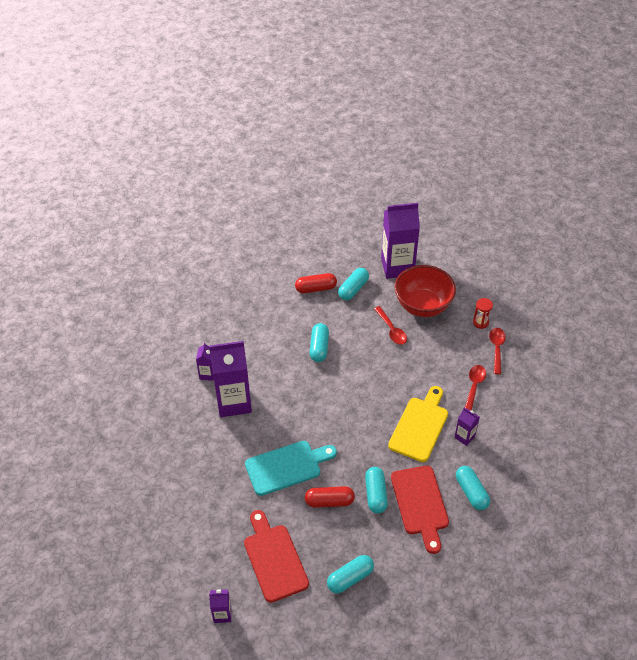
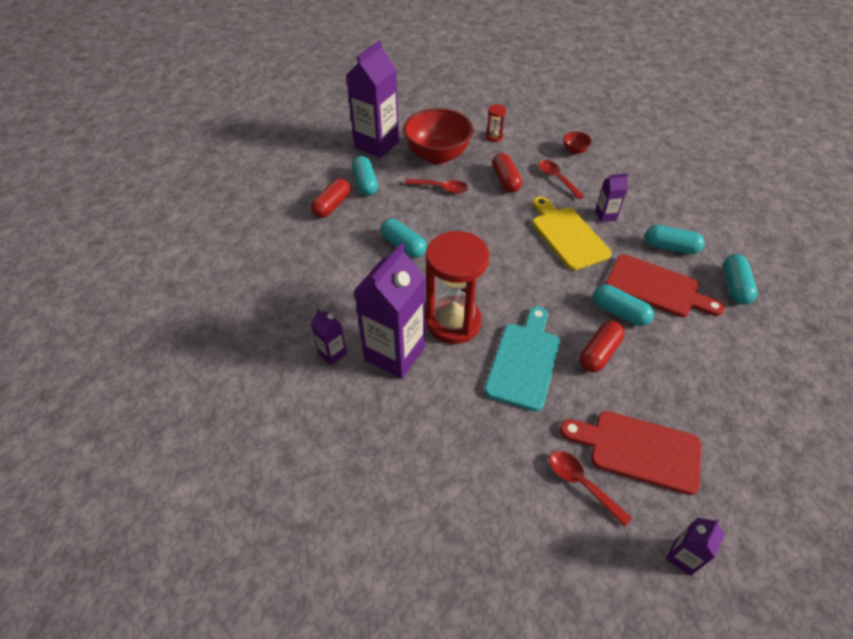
camera: 50 degrees left, 0 degrees up
(283, 413) = (453, 322): none -> red hourglass
(350, 578) = (709, 396): turquoise capsule -> turquoise capsule (734, 286)
(439, 359) = (505, 180): none -> red capsule
(496, 348) = (531, 144): red spoon -> red spoon (581, 483)
(519, 378) = (574, 151): none -> red bowl

